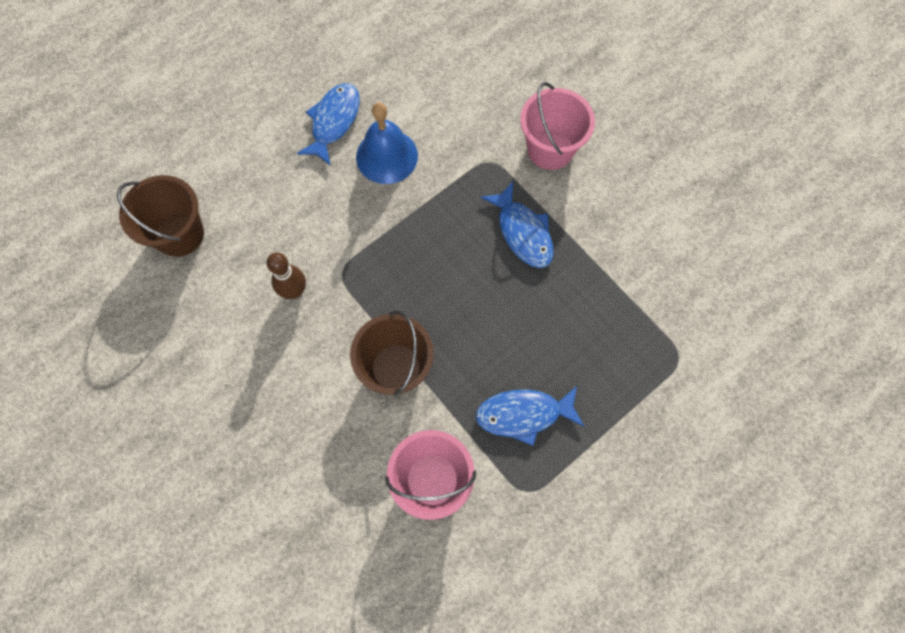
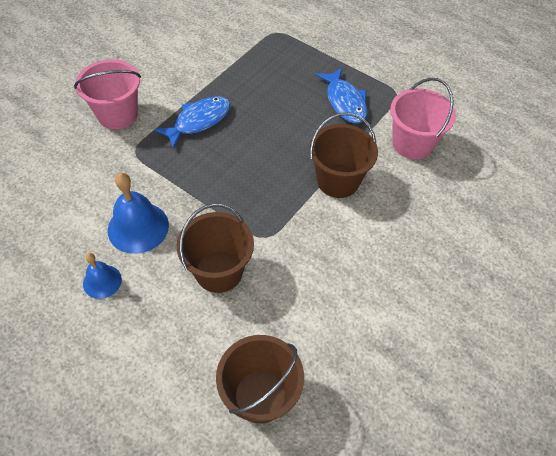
camera: 105 degrees left, 15 degrees down
(294, 291) = (293, 270): brown bowling pin -> none
(314, 221) = (219, 271): none -> brown bucket
(334, 122) = (102, 281): blue fish -> blue bell

